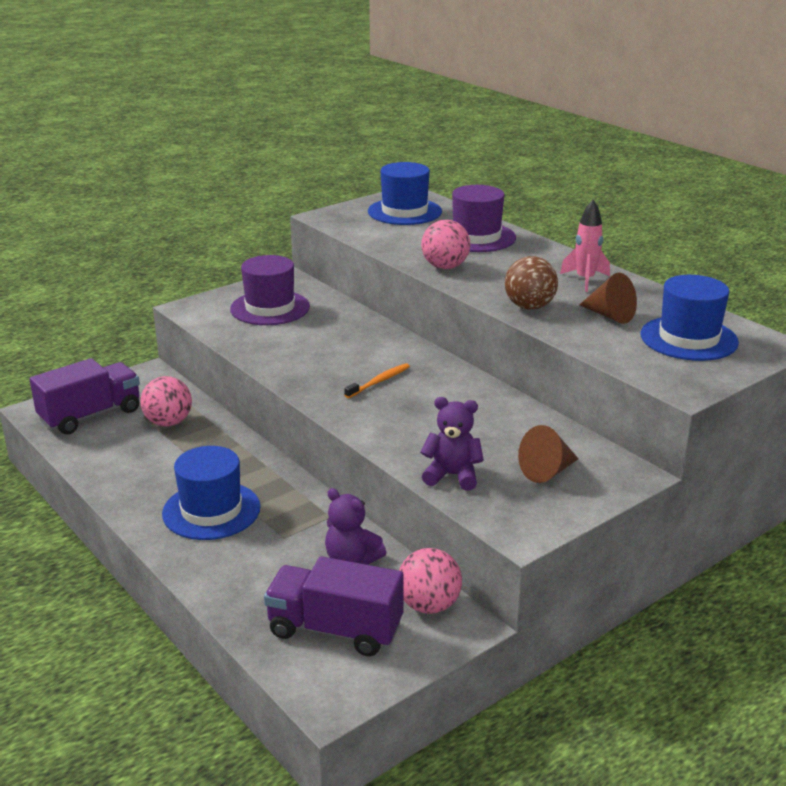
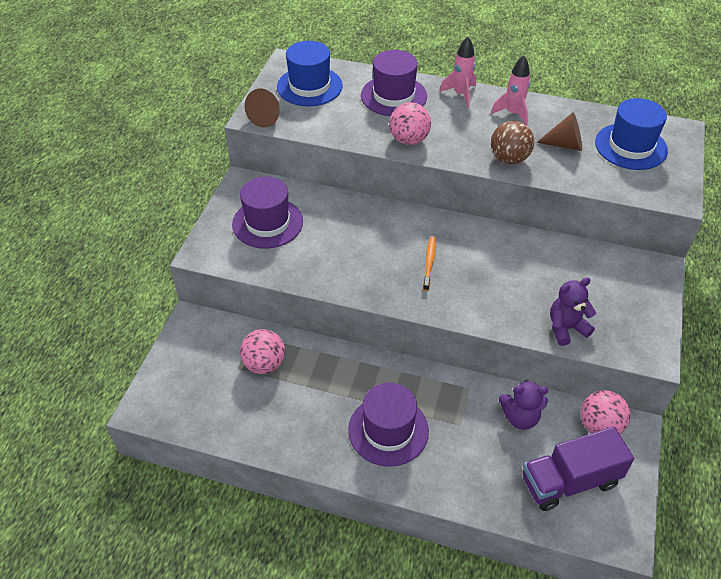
camera: 35 degrees left, 20 degrees up
(90, 415) = (194, 390): purple truck -> none
(211, 510) = (388, 430): blue hat -> purple hat
(547, 471) = (613, 292): brown cone -> brown cone (267, 117)
(548, 254) = (461, 94): none -> pink rocket

